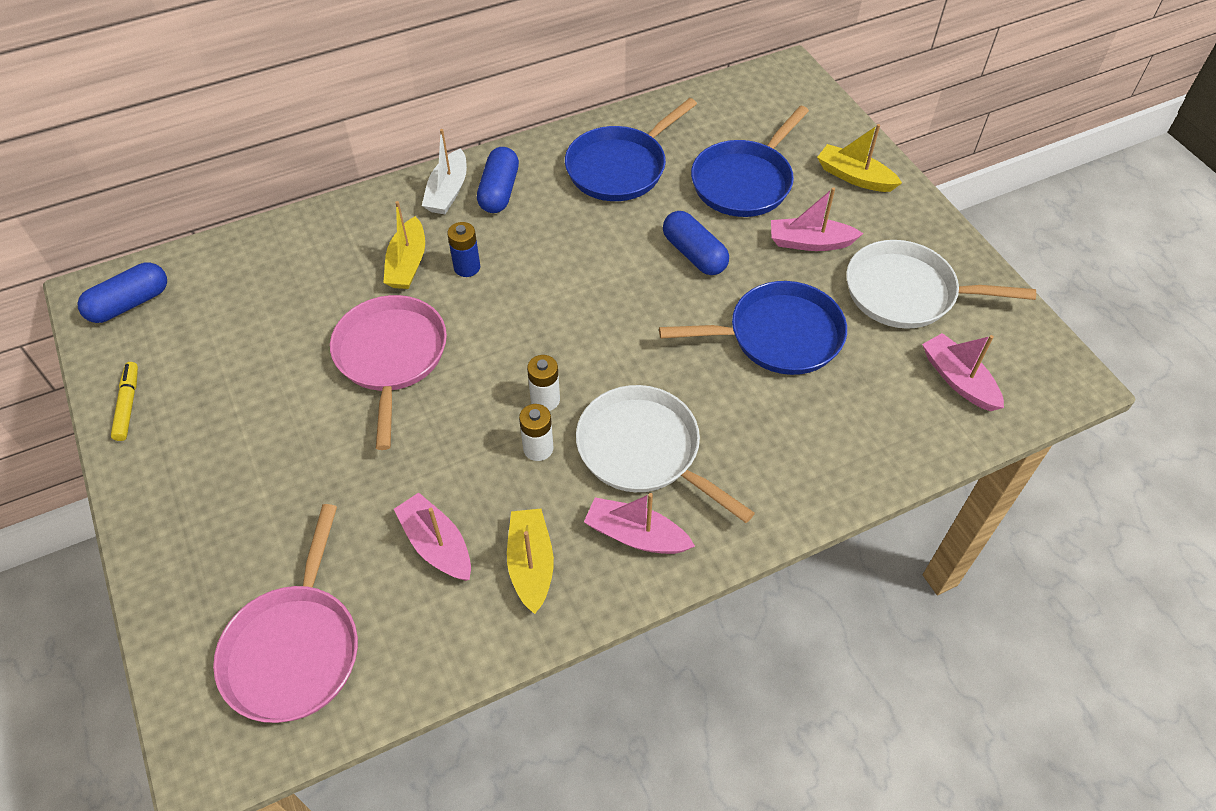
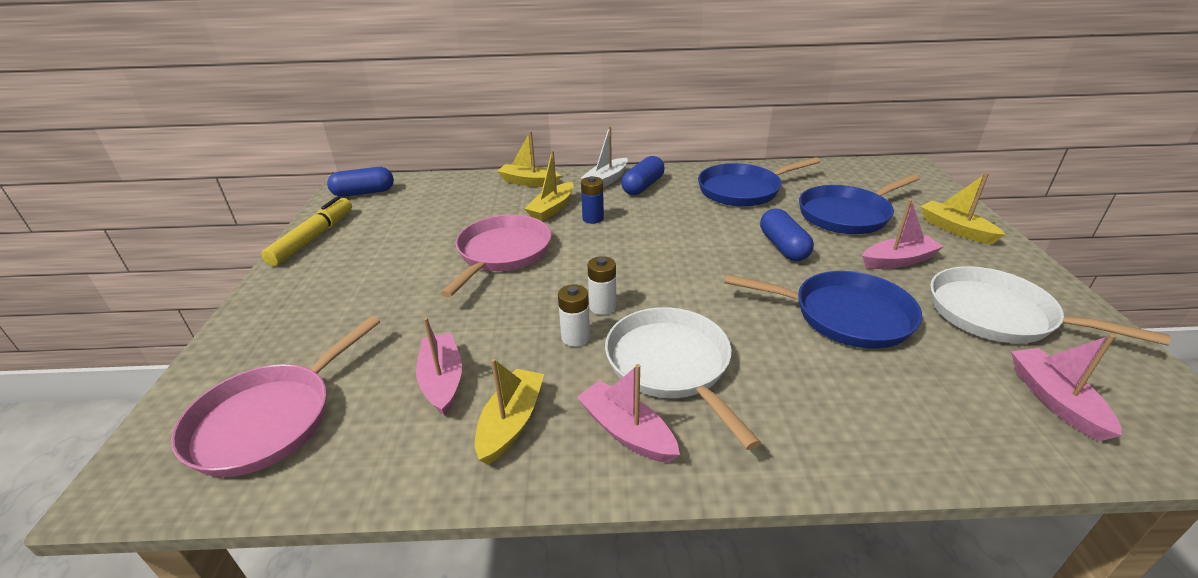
camera: 25 degrees right, 20 degrees down
(128, 405) = (313, 238): yellow marker -> yellow marker, size x1.68
(348, 221) = (528, 182): none -> yellow boat
(810, 242) = (898, 261): pink boat -> pink boat turned 135 degrees clockwise

